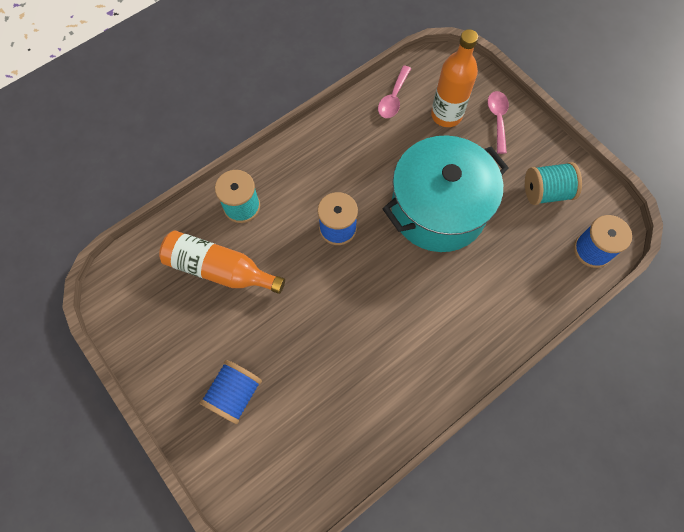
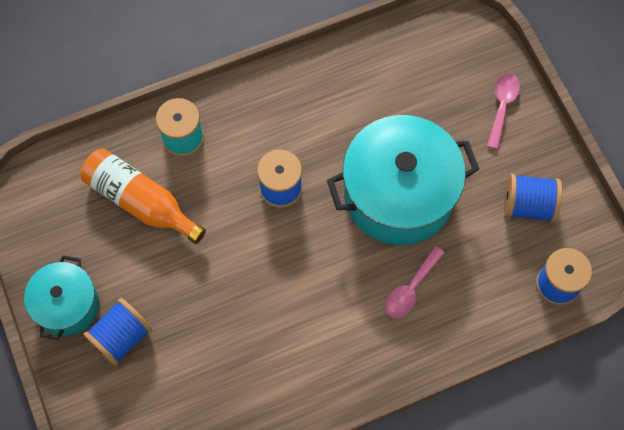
camera: 15 degrees right, 0 degrees up
(177, 378) = (67, 305): none -> turquoise pot
(393, 98) = (389, 52): pink spoon -> pink spoon (411, 289)
(446, 115) = (444, 87): orange bottle -> none
(546, 192) = (528, 205): turquoise spool -> blue spool

